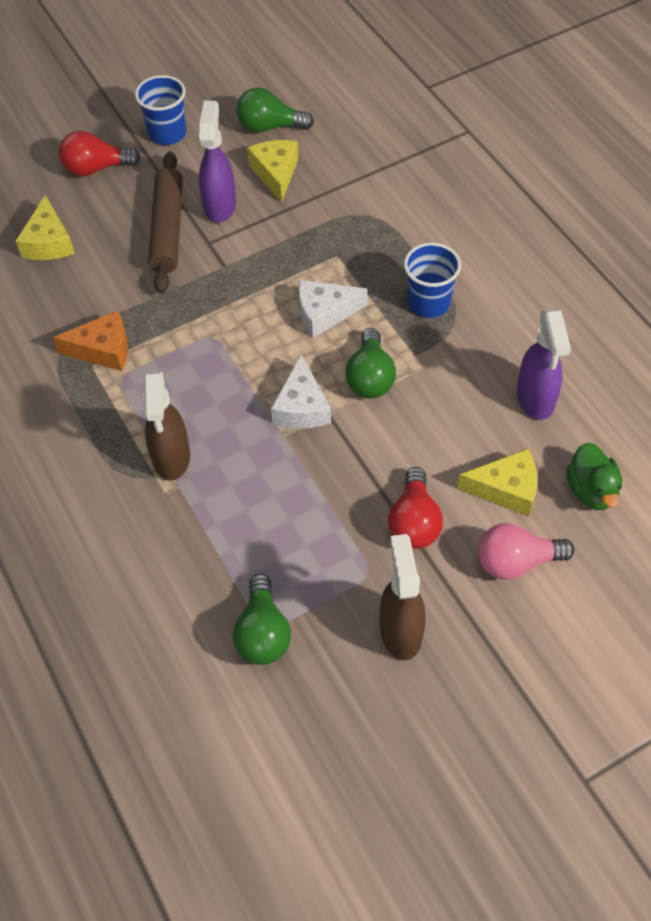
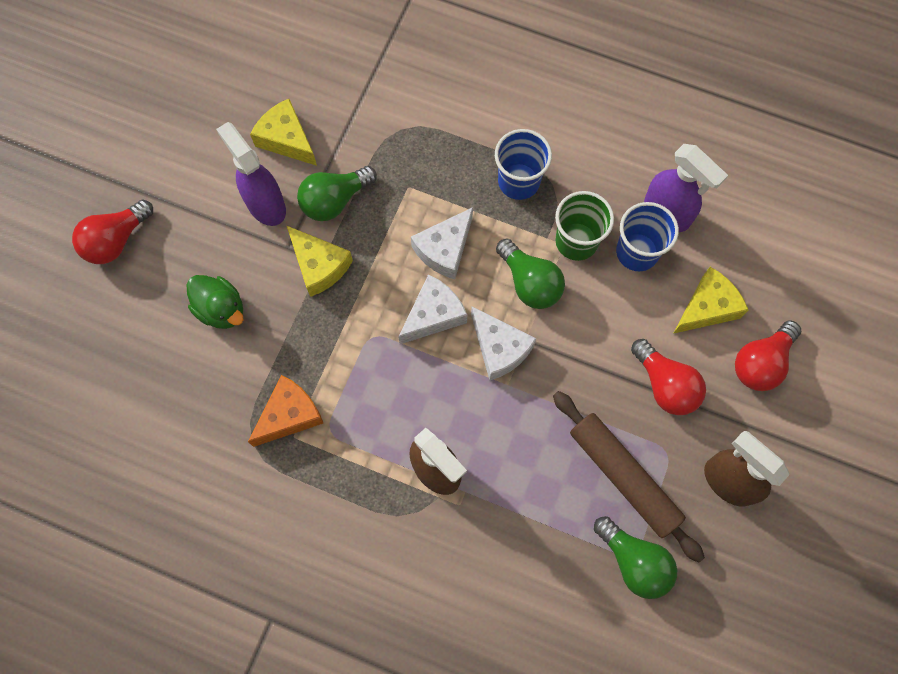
camera: 40 degrees left, 15 degrees up
(49, 242) = (142, 345): yellow cheese -> yellow cheese (319, 265)
(167, 133) = (150, 160): blue cup -> blue cup (637, 252)
(168, 229) = (240, 259): brown rolling pin -> brown rolling pin (624, 476)
(269, 127) = (239, 94): green light bulb -> green light bulb (334, 200)
(272, 352) = (433, 315): none -> white cheese
(437, 372) = (576, 241): none -> green cup
(516, 561) = (761, 363): pink light bulb -> red light bulb
(591, 490) = (766, 264): green duck -> green duck (221, 309)

